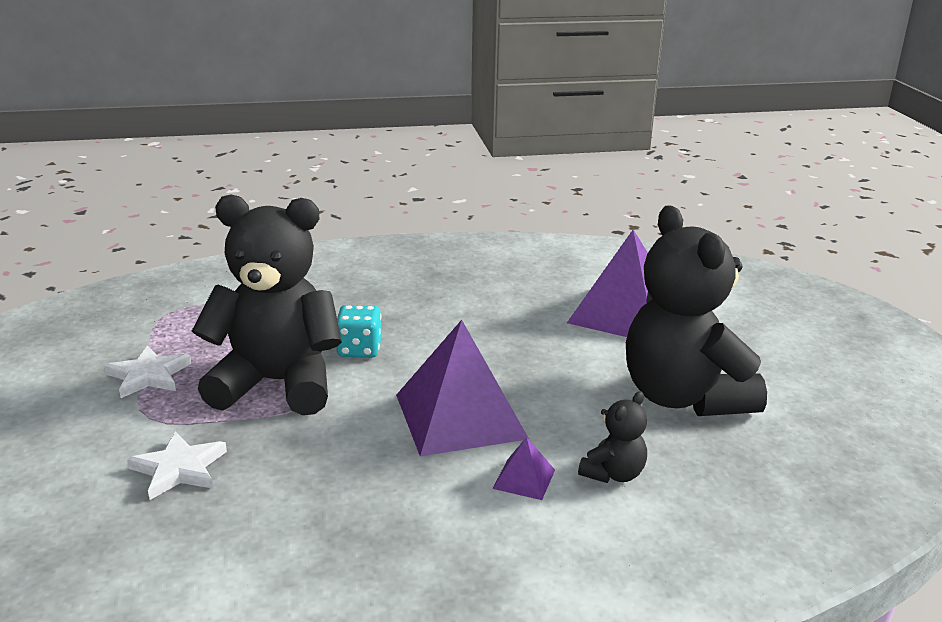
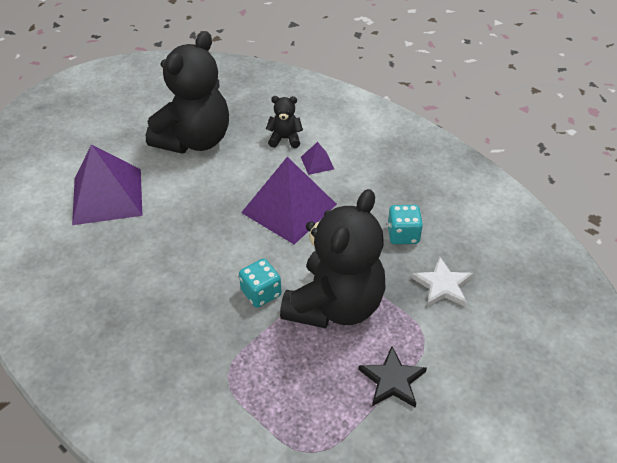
camera: 125 degrees left, 20 degrees up
(148, 375) = (392, 380): white star -> black star
(277, 383) = (335, 305): black teddy bear -> black teddy bear turned 120 degrees counterclockwise
(293, 483) = (403, 235): none -> turquoise dice

